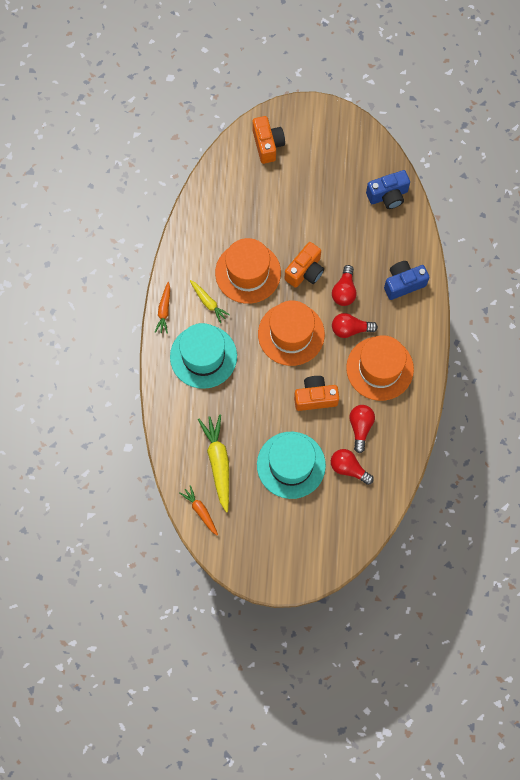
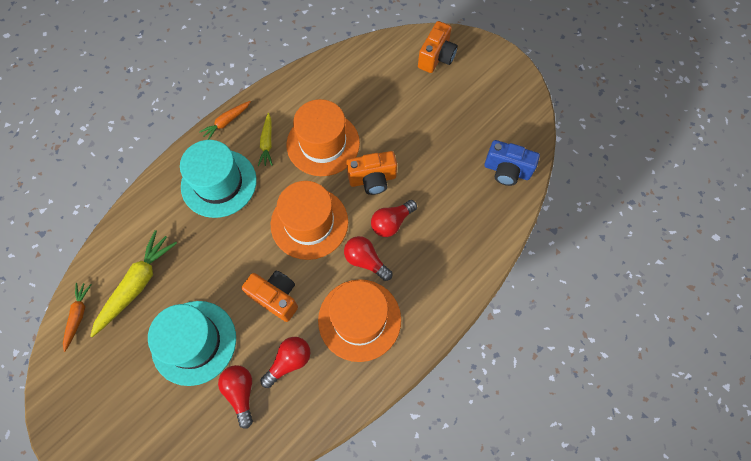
camera: 40 degrees right, 5 degrees down
(403, 283) = (453, 258): blue camera -> none

